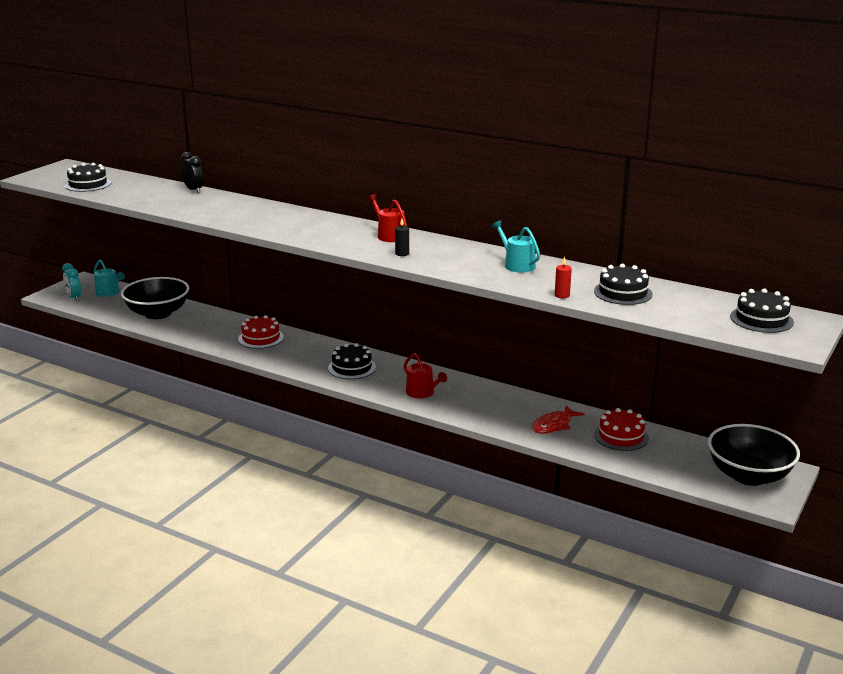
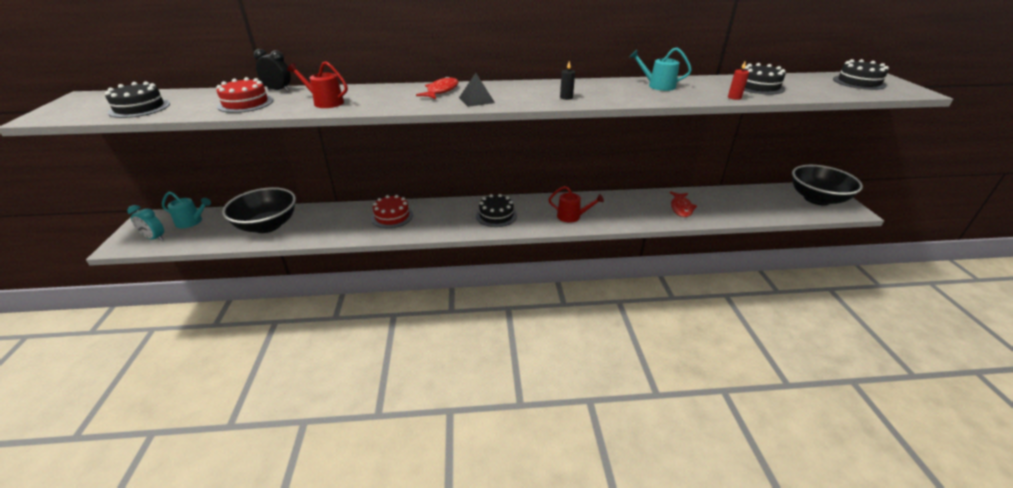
camera: 35 degrees left, 10 degrees up
(312, 221) = (441, 91): none -> red fish
(323, 237) = (476, 100): none -> black pyramid
(389, 235) = (526, 87): red watering can -> red watering can (325, 102)
(621, 436) = (724, 200): red cake -> red cake (245, 103)

